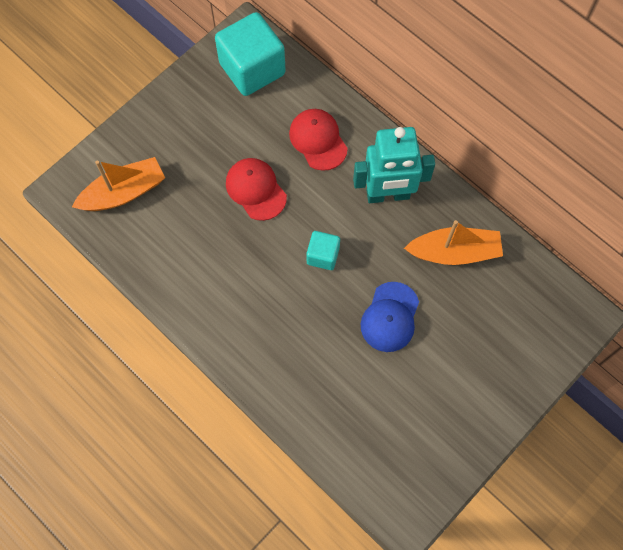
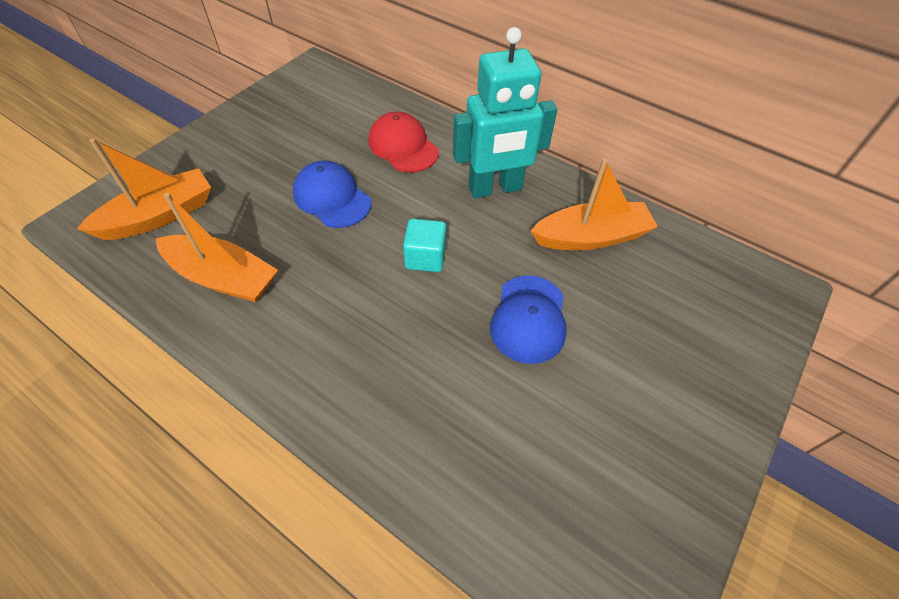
camera: 10 degrees left, 15 degrees down
(174, 255) = (223, 278): none -> orange boat
(252, 69) = (322, 94): turquoise cube -> none
(256, 189) = (332, 198): red cap -> blue cap

